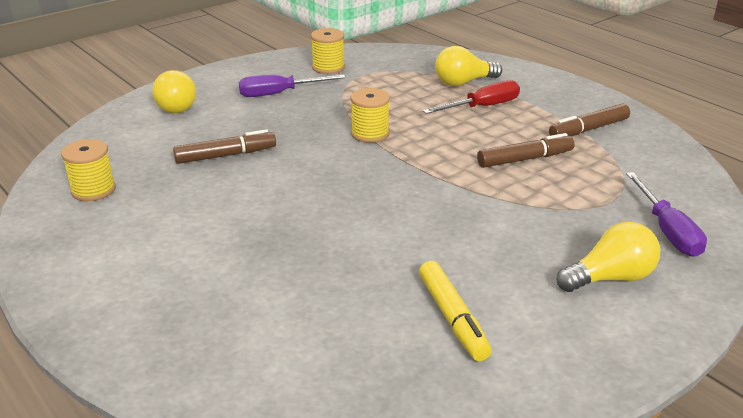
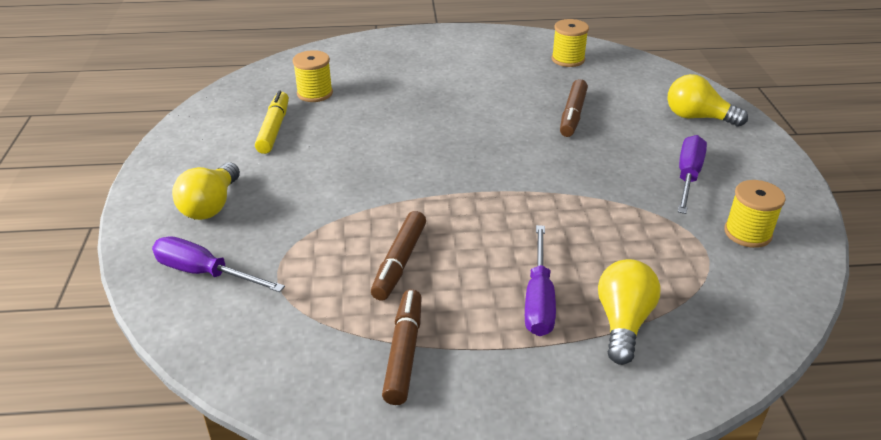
camera: 125 degrees right, 5 degrees up
(370, 134) = (545, 194): yellow spool -> yellow spool (315, 93)
(452, 318) = (274, 129): yellow marker -> yellow marker turned 75 degrees clockwise
(482, 107) = (538, 299): red screwdriver -> purple screwdriver

